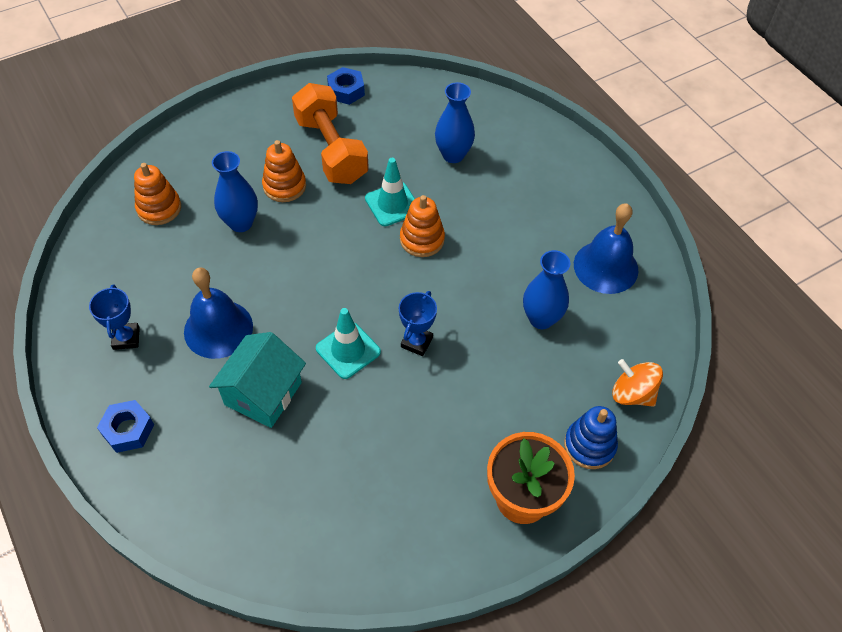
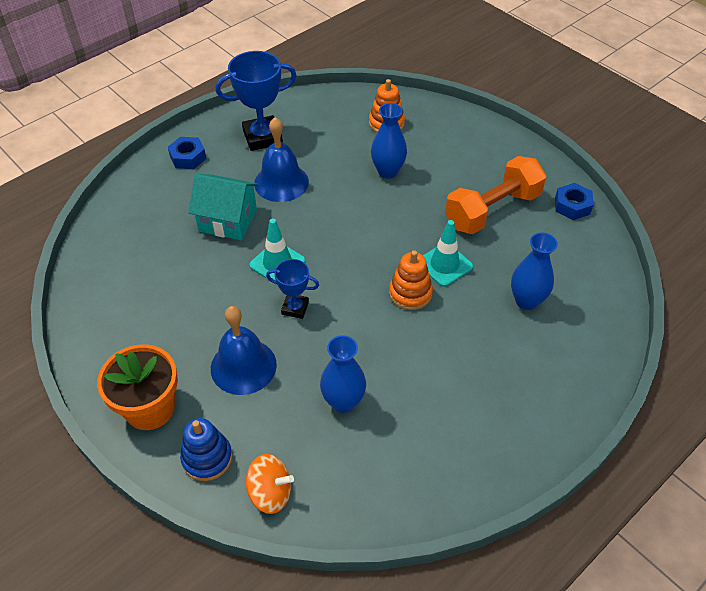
camera: 80 degrees right, 5 degrees down
(126, 338) = (262, 137): blue trophy -> blue trophy, size x1.78
(284, 186) = (437, 189): orange stacking toy -> none
(605, 267) = (425, 455): blue bell -> blue bell (243, 366)
(632, 394) = (270, 493): orange spinning top -> orange spinning top turned 75 degrees clockwise

